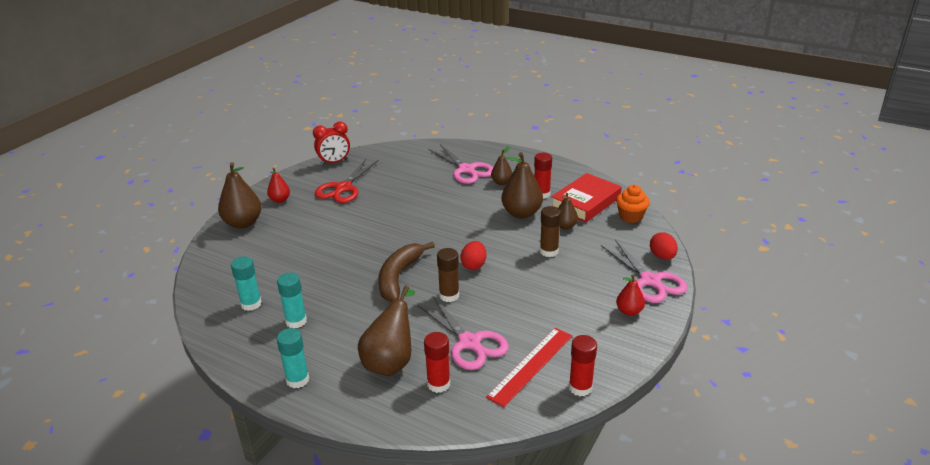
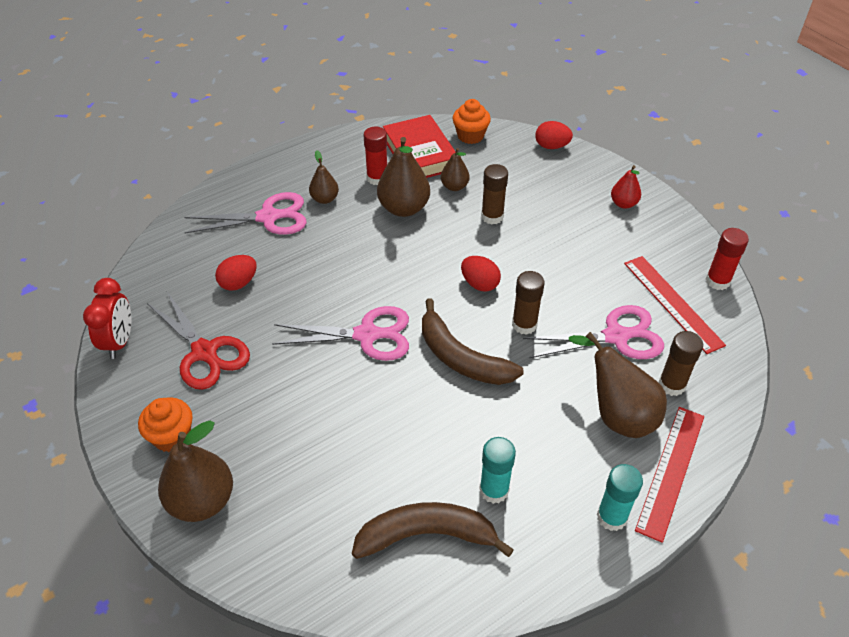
camera: 65 degrees left, 15 degrees up
(251, 304) = (426, 535): turquoise glue stick -> brown banana
(280, 200) = (172, 436): red pear -> orange cupcake
(352, 401) = (671, 471): none -> red ruler
(403, 180) = (238, 283): none -> red egg
(438, 384) = (672, 385): red glue stick -> brown glue stick
(650, 281) = (585, 170): pink scissors -> pink scissors (367, 335)

